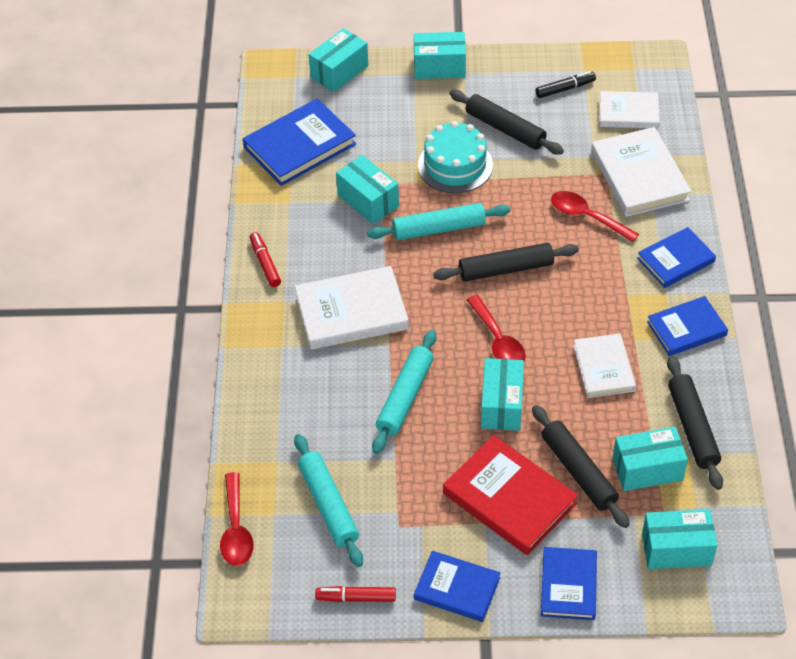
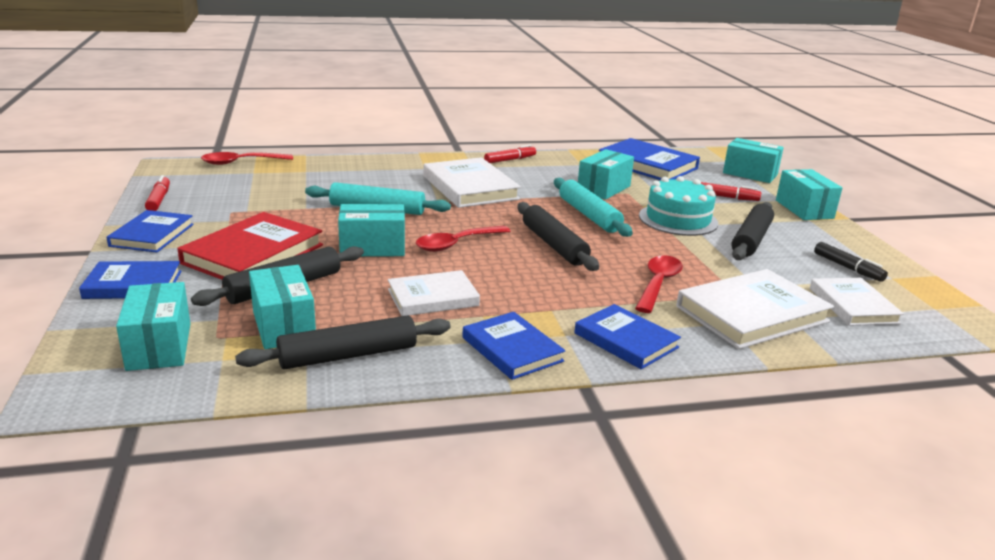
camera: 75 degrees right, 25 degrees down
(328, 505) = (259, 188): turquoise rolling pin -> none
(403, 112) = (726, 197): none -> red marker

